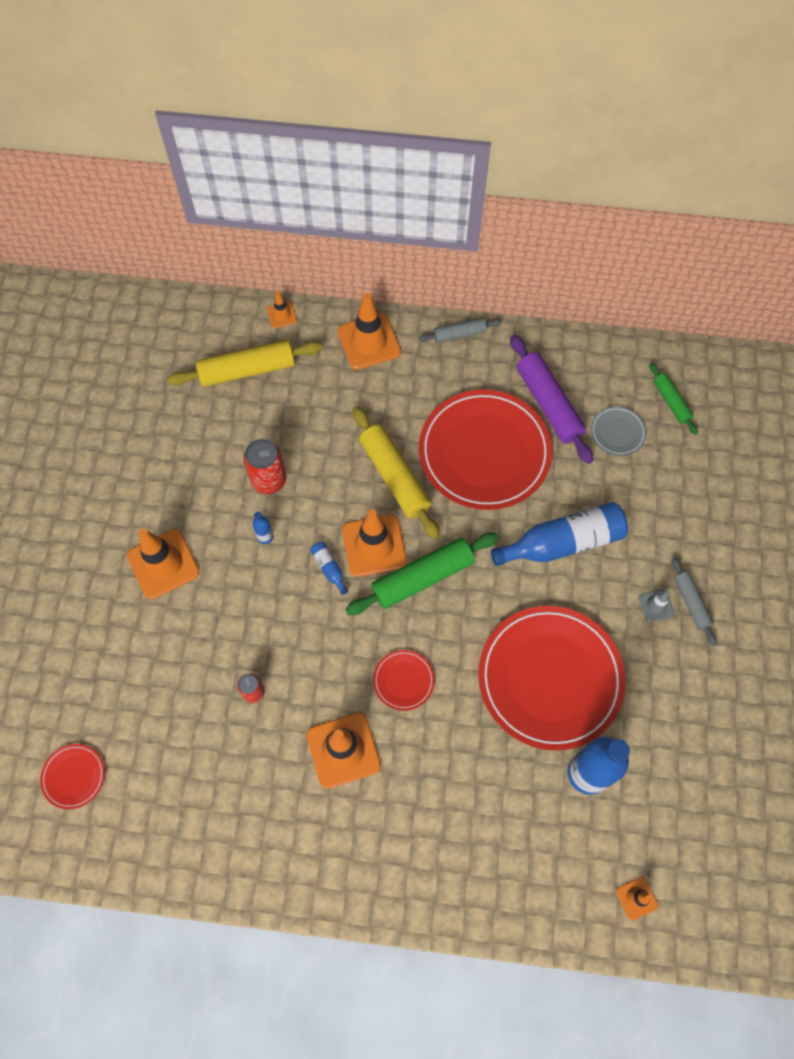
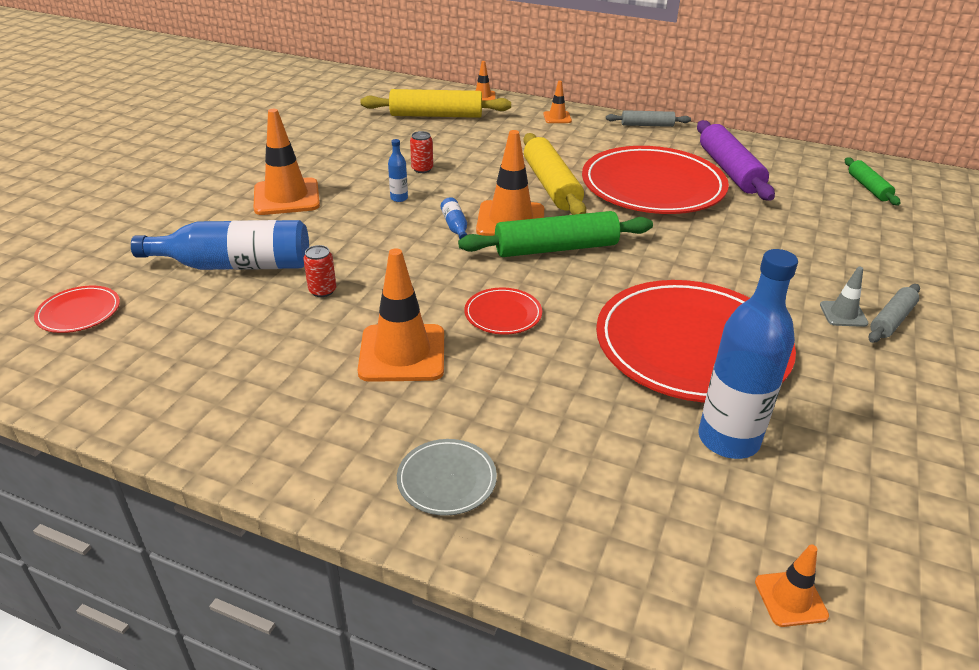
camera: 15 degrees right, 30 degrees down
(269, 480) = (422, 169): red can -> red can, size x0.58
(369, 342) = (557, 118): orange traffic cone -> orange traffic cone, size x0.50
(562, 543) = (728, 252): blue bottle -> blue bottle (235, 265)
(617, 432) = (805, 196): grey plate -> grey plate (446, 480)
(691, 603) = (891, 320): grey rolling pin -> grey rolling pin turned 45 degrees clockwise

